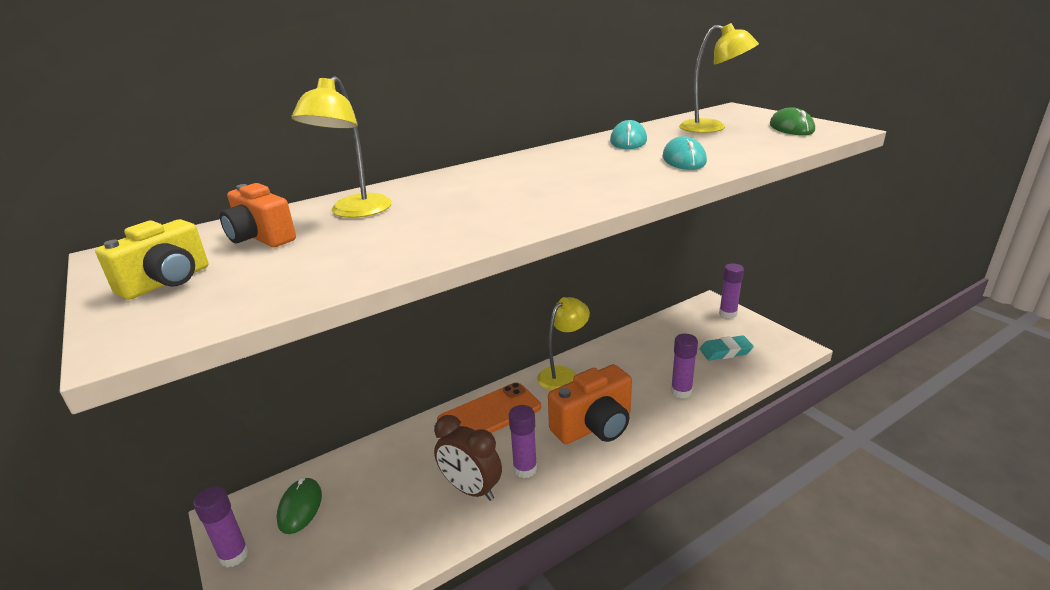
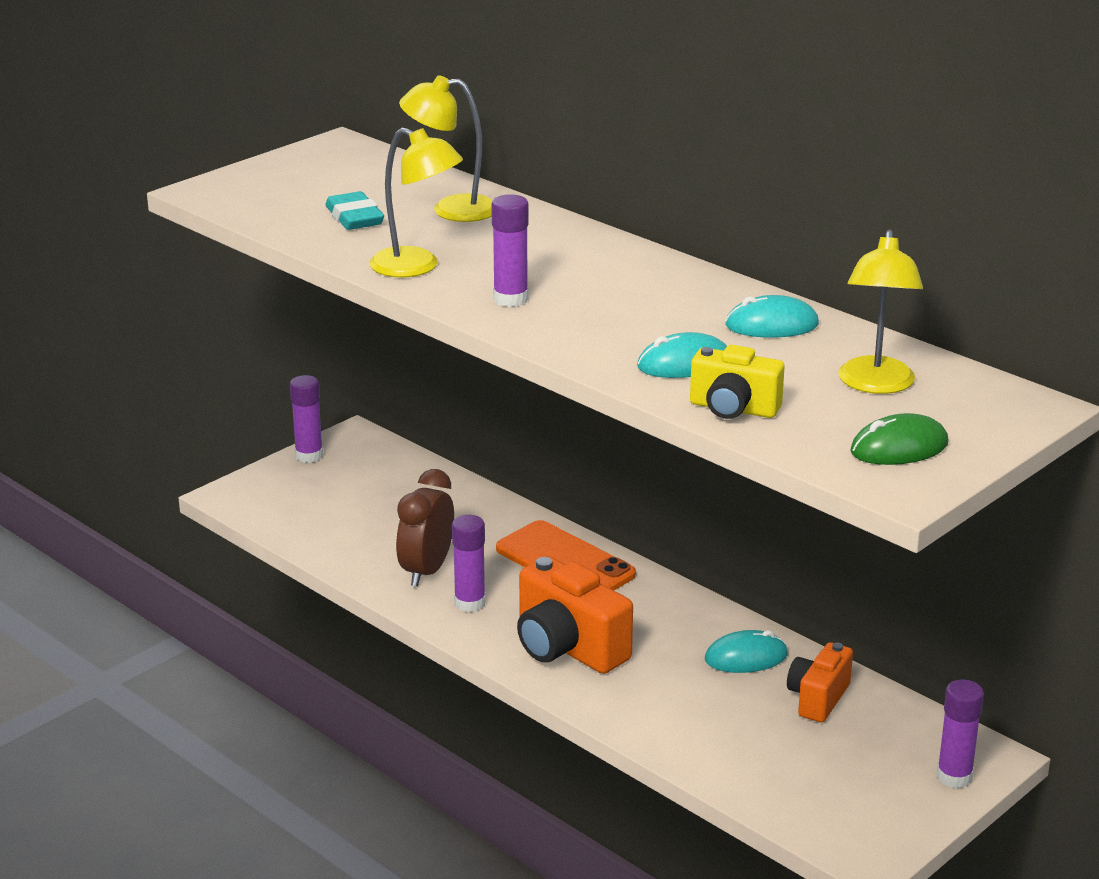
camera: 75 degrees right, 0 degrees up
(167, 282) = (289, 176): yellow camera -> yellow camera (733, 409)
(261, 238) = (380, 186): orange camera -> orange camera (818, 698)
(300, 507) = (375, 472): green mouse -> none
(563, 374) = (678, 610): yellow lamp -> yellow lamp (416, 267)
(618, 357) = (746, 657): none -> turquoise mouse
(681, 392) = (676, 722): purple glue stick -> purple glue stick (510, 299)
(725, 351) = (814, 770): turquoise eraser -> turquoise eraser (354, 217)

